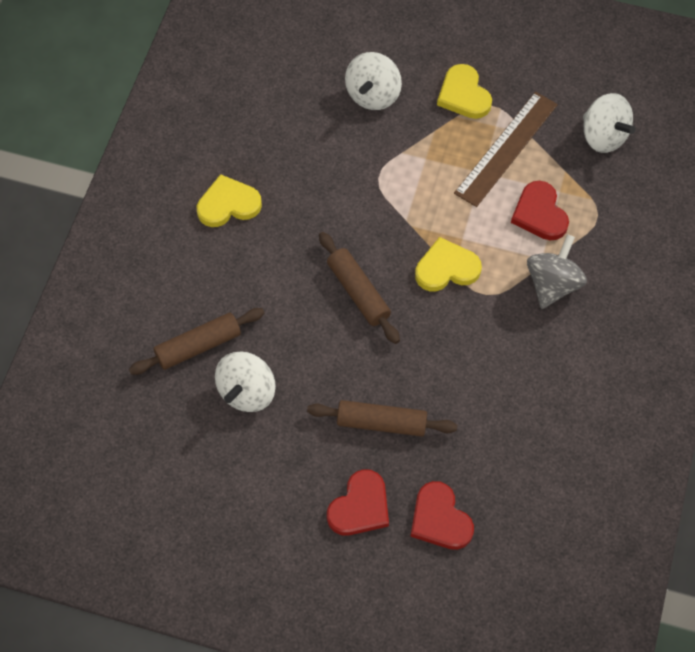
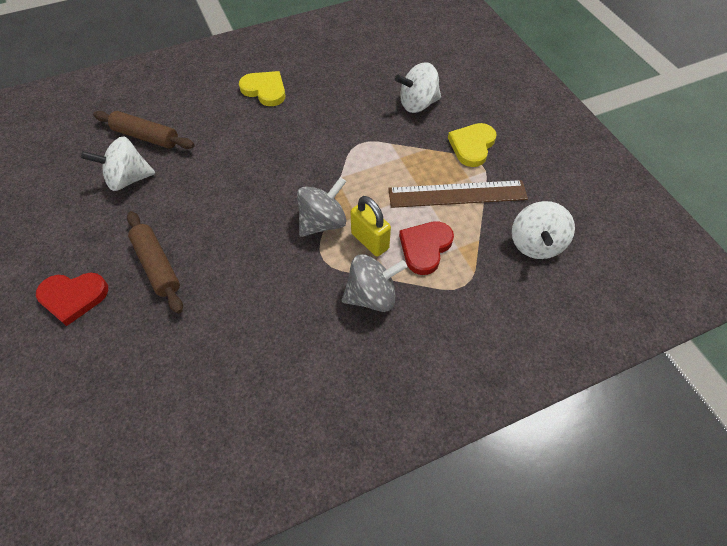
camera: 50 degrees right, 5 degrees down
(358, 292) = (257, 187): brown rolling pin -> none
(440, 519) = (94, 356): red heart -> none
(446, 268) = (322, 222): yellow heart -> grey spinning top
(497, 247) = (370, 241): none -> yellow padlock

